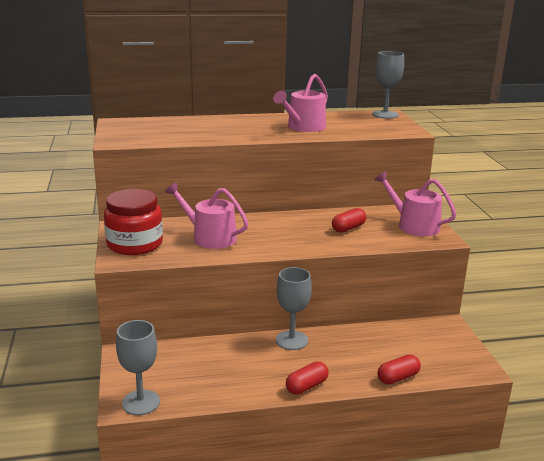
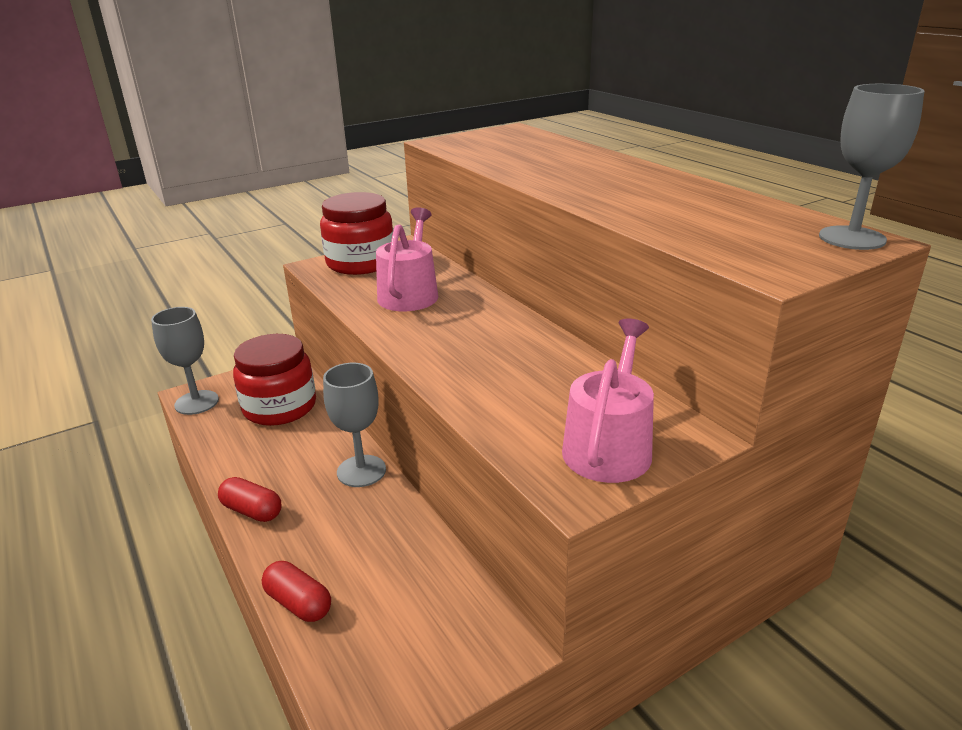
camera: 70 degrees right, 5 degrees up
(186, 362) = (280, 407): none -> red jar
(303, 127) = (645, 199): pink watering can -> none
(348, 228) = (529, 381): red capsule -> none

